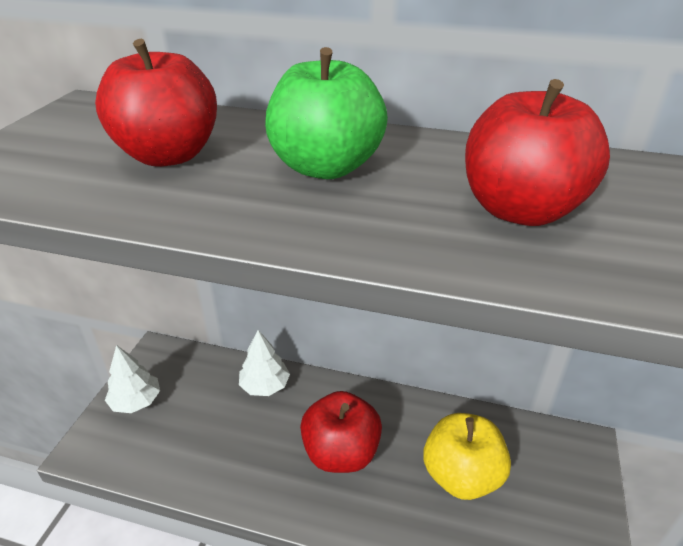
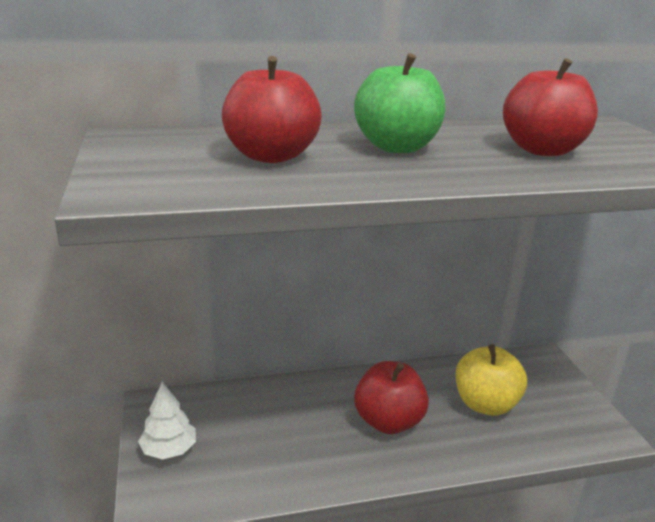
camera: 30 degrees left, 10 degrees down
(265, 385) = (283, 397): white tree -> none

